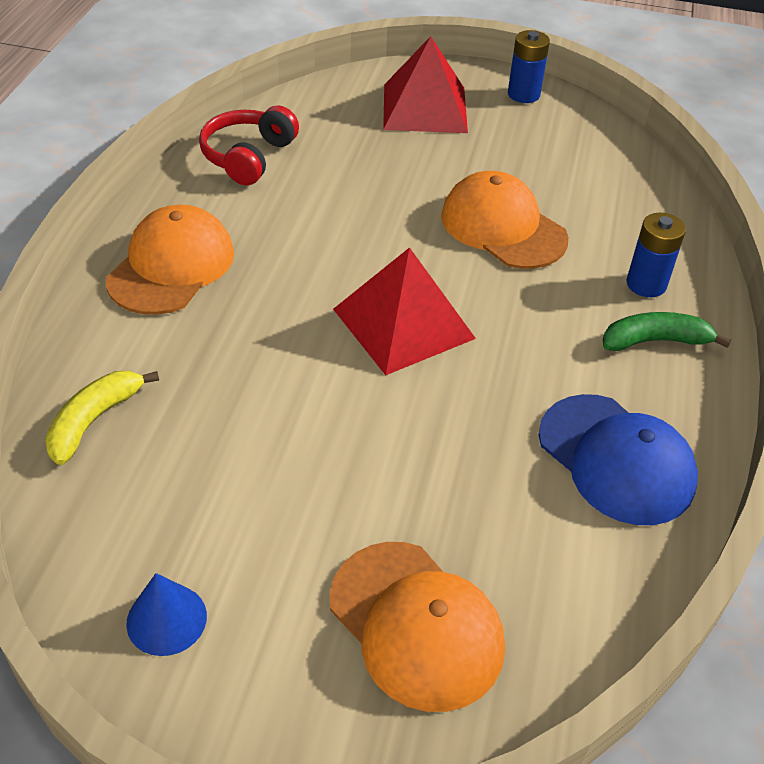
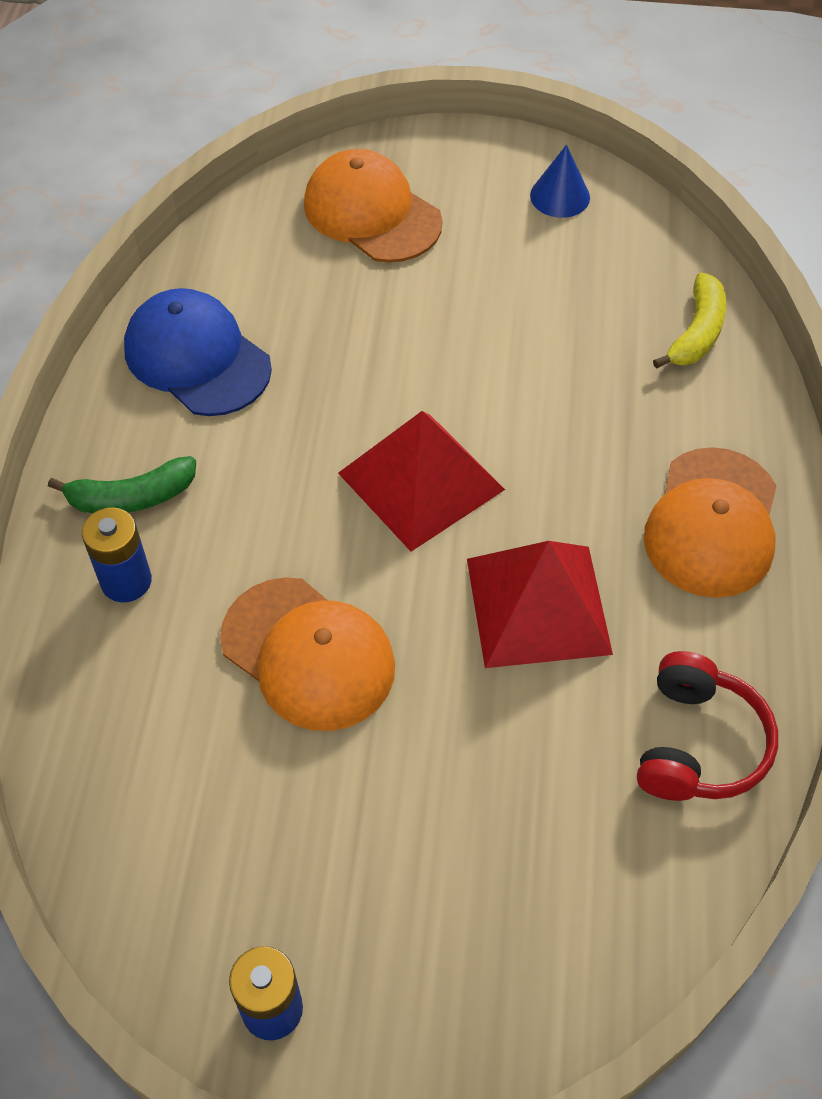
camera: 175 degrees right, 10 degrees up
(424, 108) = (449, 929): red pyramid -> red pyramid (538, 605)

